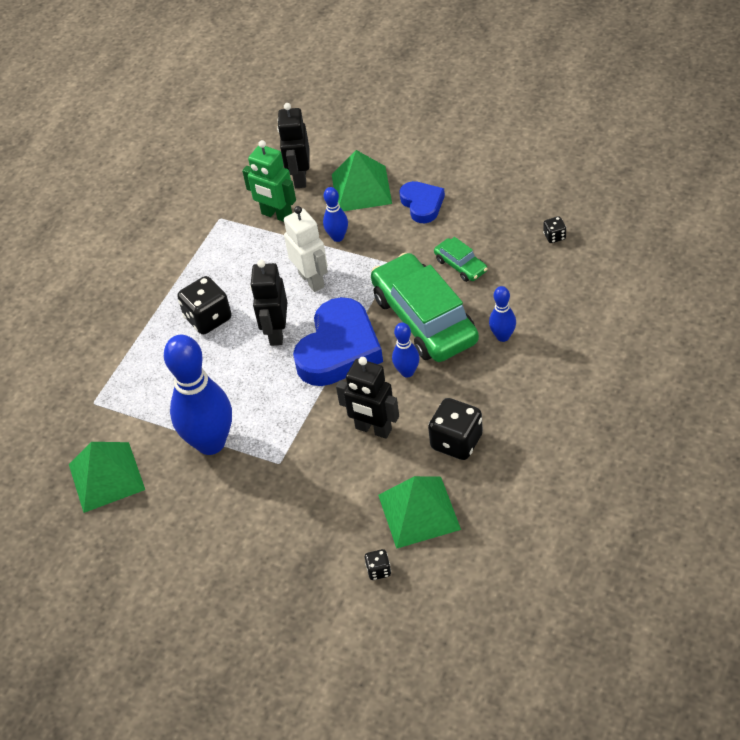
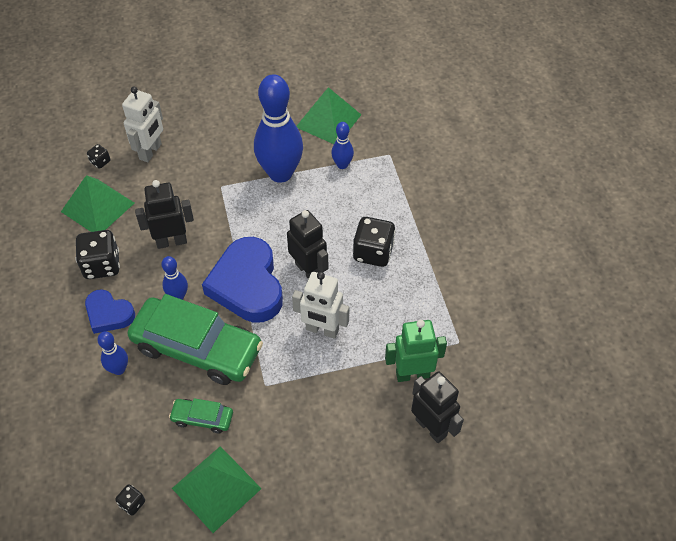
camera: 135 degrees right, 5 degrees up
(315, 550) = (151, 152): none -> white robot
(338, 237) = (337, 383): blue bowling pin -> blue bowling pin (342, 165)
(361, 188) = (362, 450): green pyramid -> green pyramid (216, 488)
(422, 204) = (288, 466): blue heart -> blue heart (109, 314)

